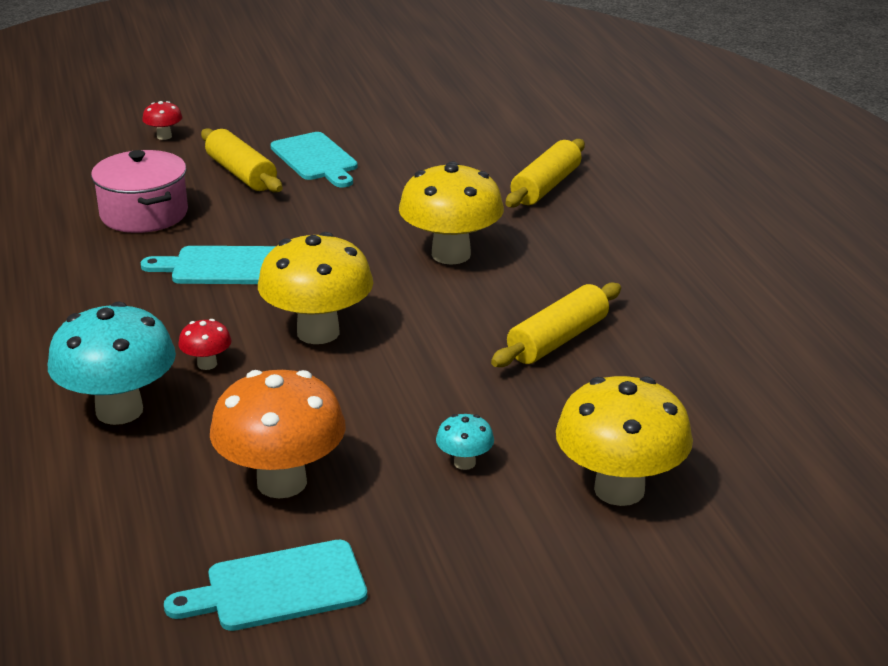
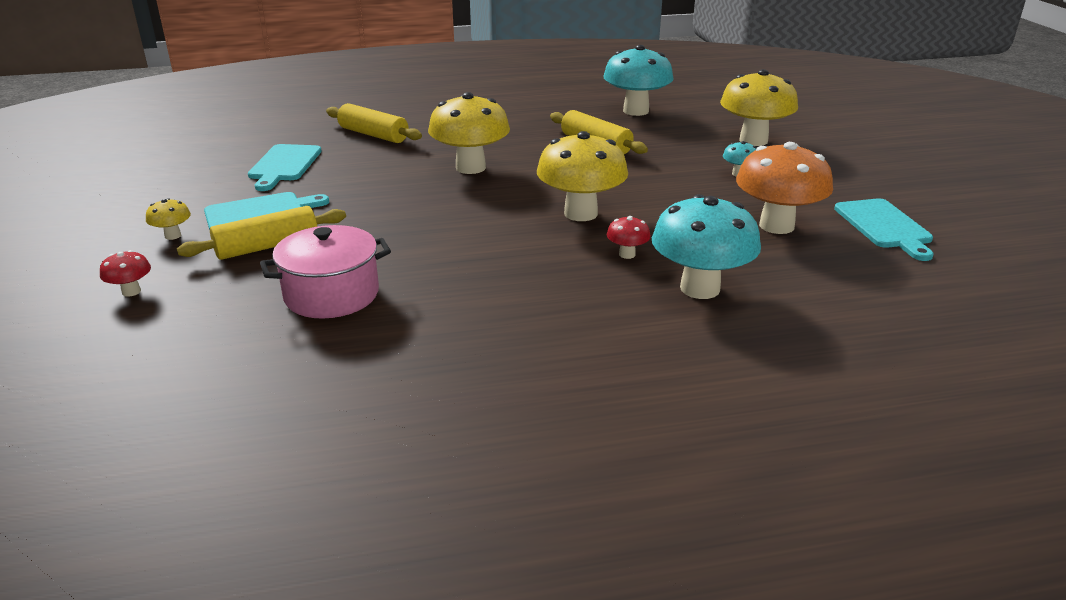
camera: 85 degrees left, 0 degrees up
(222, 267) = (462, 252): turquoise cutting board -> turquoise cutting board (284, 165)
(266, 132) = (173, 236): none -> yellow mushroom
(723, 375) = (636, 111): none -> turquoise mushroom

